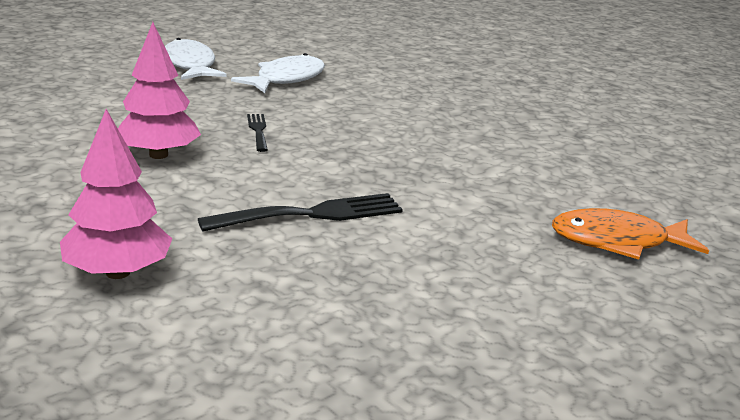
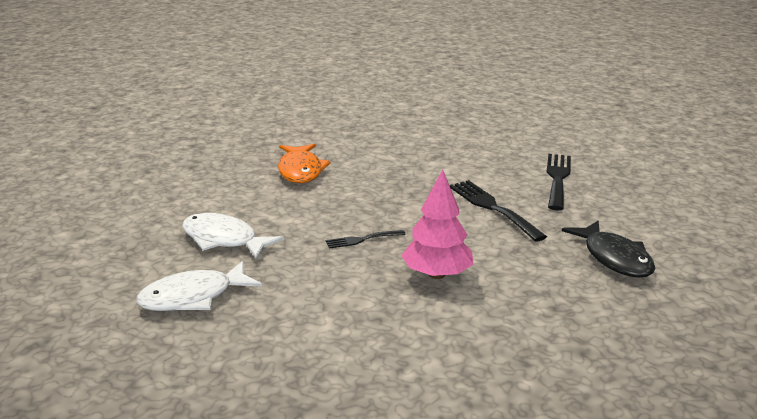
camera: 95 degrees left, 0 degrees up
(118, 272) = (614, 258): pink tree -> black fish
(406, 290) = (557, 179): none -> black fork
(617, 241) = (462, 130): orange fish -> orange fish (300, 171)

